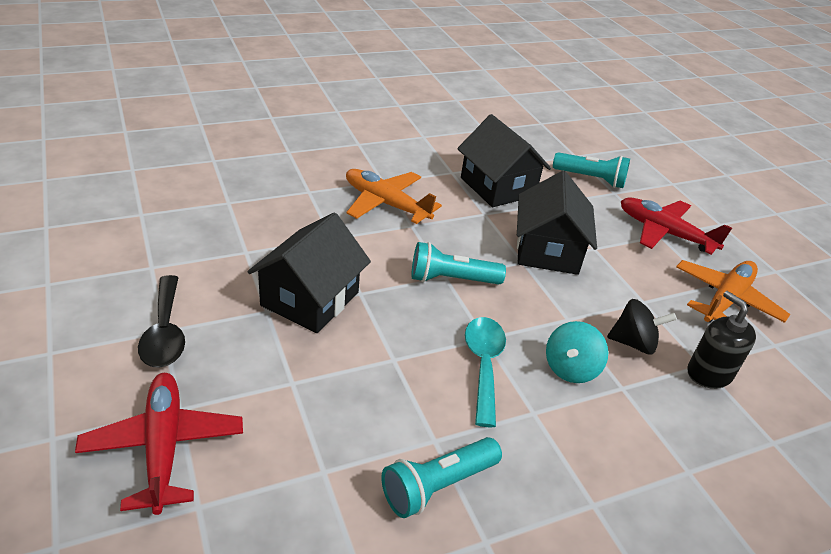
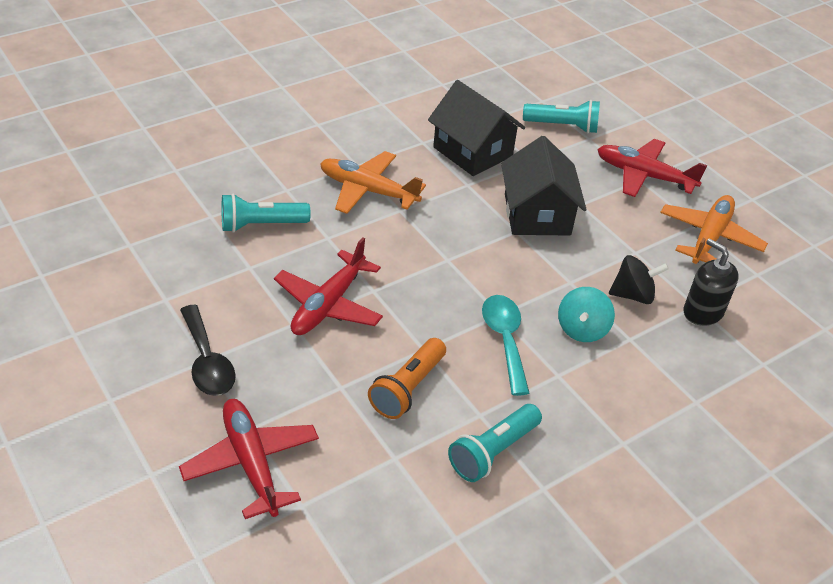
camera: 10 degrees left, 5 degrees up
(310, 299) = (328, 305): black house -> red plane
(363, 397) = (408, 388): none -> orange flashlight
(451, 279) = (454, 261): turquoise flashlight -> turquoise flashlight (261, 225)

